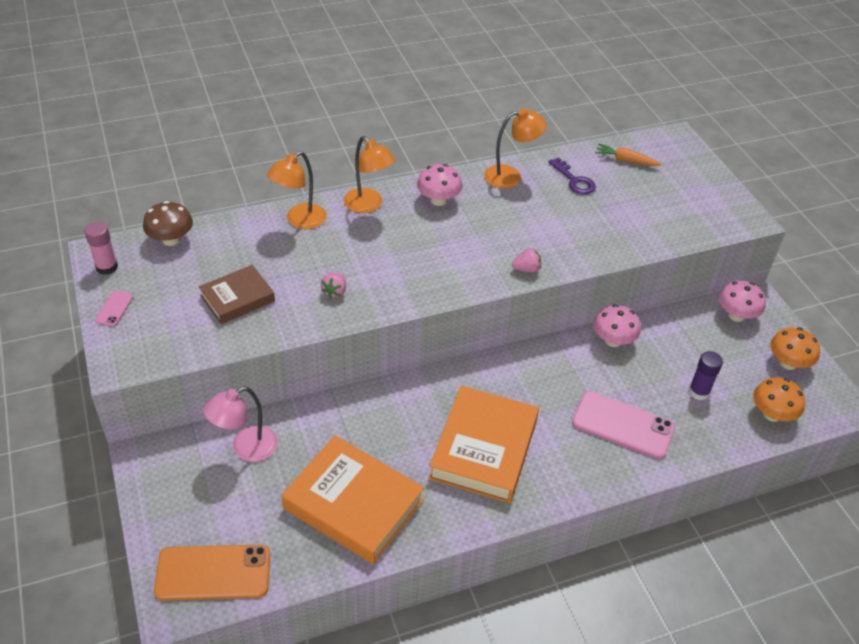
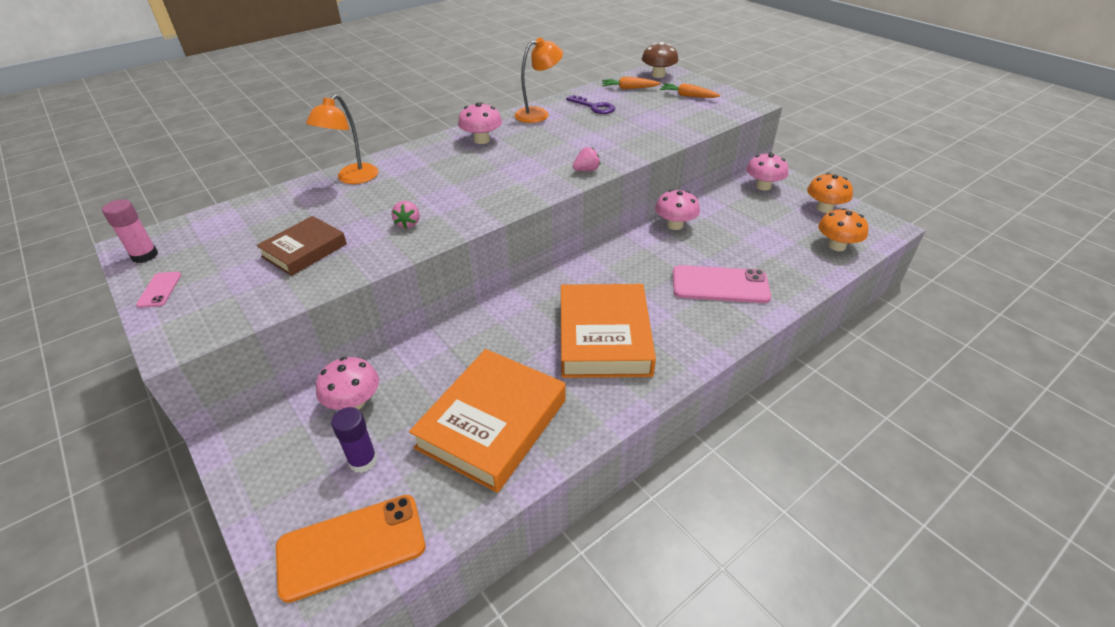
camera: 15 degrees left, 5 degrees down
(171, 239) = (217, 218): brown mushroom -> brown mushroom (658, 75)
(246, 448) = (354, 402): pink lamp -> pink mushroom
(353, 504) = (492, 424): orange book -> orange book turned 75 degrees counterclockwise
(368, 205) = (417, 155): orange lamp -> none
(686, 189) = (688, 96): none -> orange carrot
(698, 392) = (768, 245): purple glue stick -> purple glue stick (363, 461)

